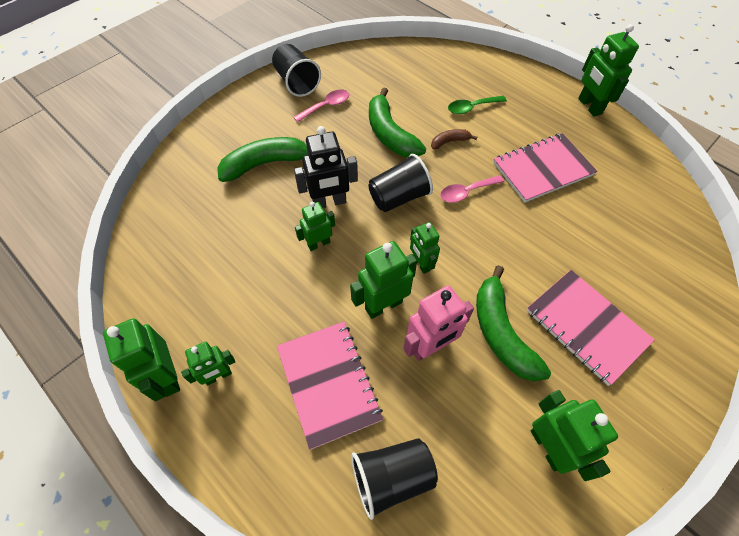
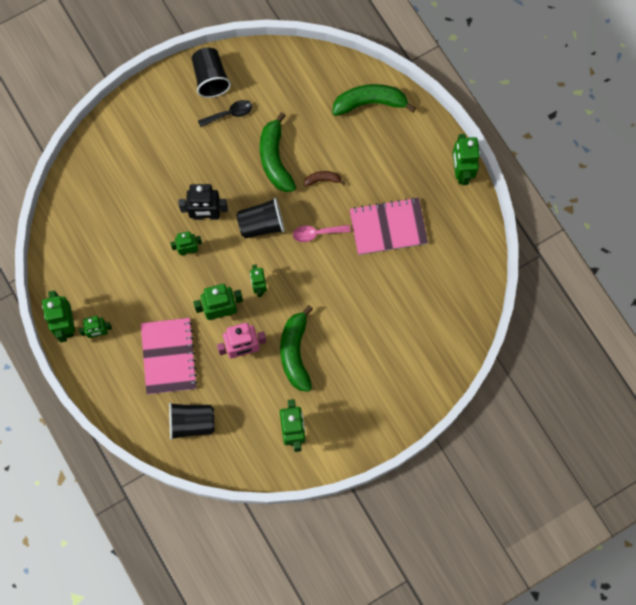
camera: 15 degrees right, 15 degrees up
(265, 164) = (164, 164): green banana -> green banana (370, 103)
(326, 106) = (229, 114): pink spoon -> black spoon
(472, 108) = (356, 147): green spoon -> none
(586, 326) = (356, 364): pink notebook -> none

